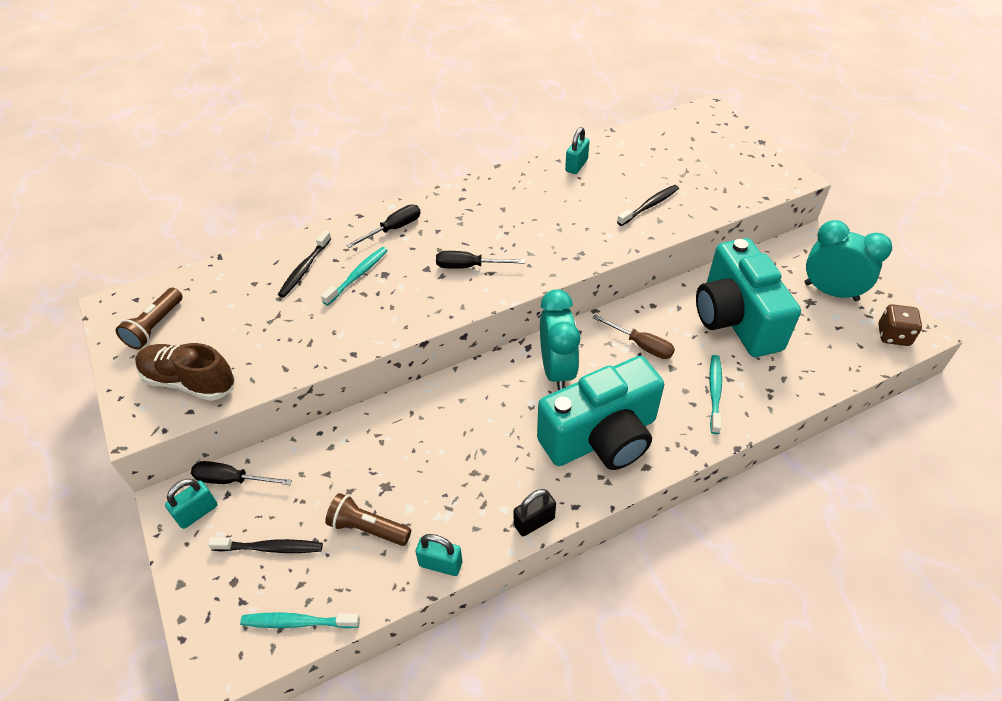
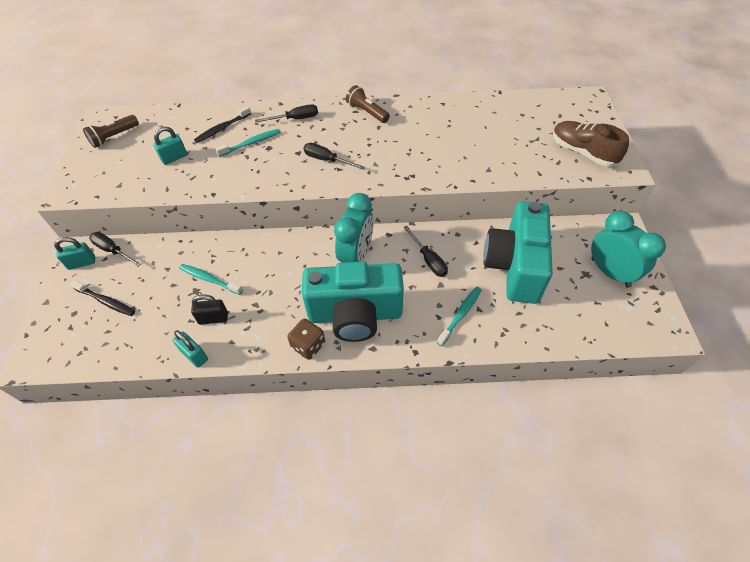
camera: 25 degrees right, 5 degrees up
(189, 381) = (109, 178): brown shoe -> brown shoe (582, 152)
(298, 622) = (90, 354): turquoise toothbrush -> turquoise toothbrush (209, 279)
(368, 528) = (167, 313): brown flashlight -> brown flashlight (367, 112)
(534, 522) = (271, 353): black padlock -> black padlock (213, 318)
(576, 165) = (453, 111): turquoise padlock -> turquoise padlock (174, 158)
(641, 345) = (428, 260): brown screwdriver -> black screwdriver
(649, 206) = (488, 156): black toothbrush -> none
(893, 335) = (641, 326): brown dice -> brown dice (308, 345)

